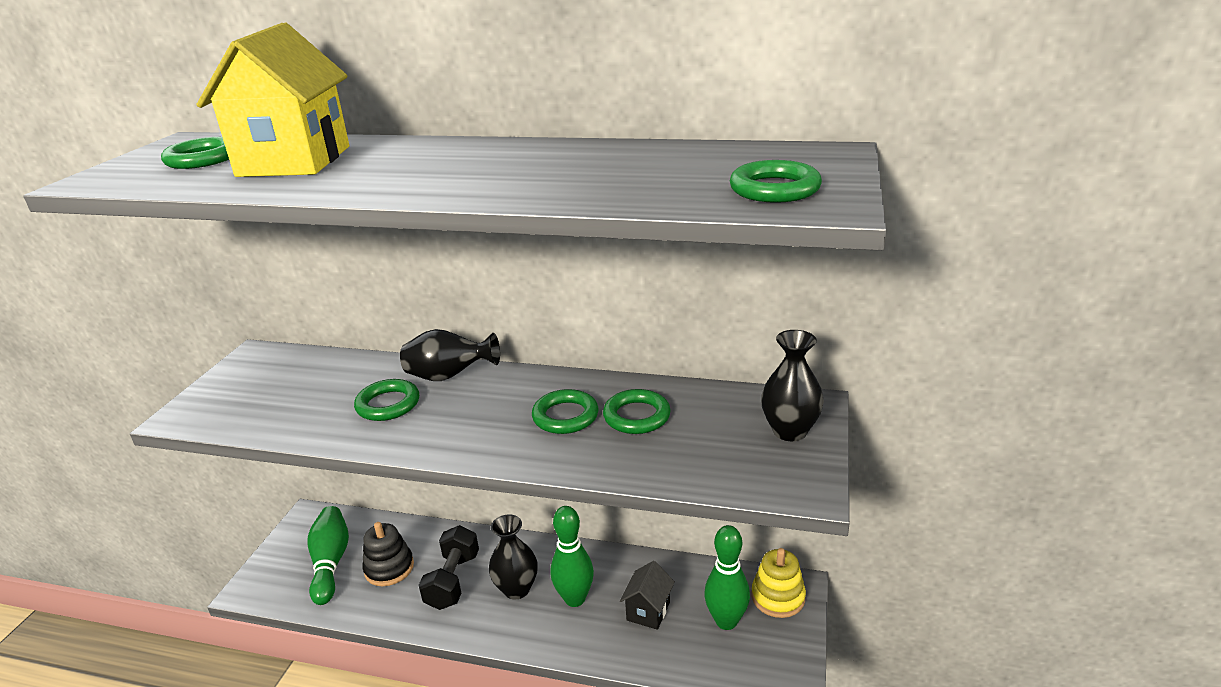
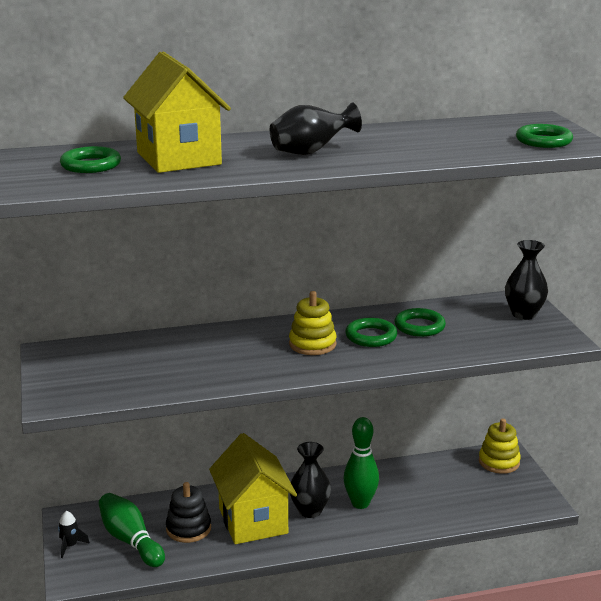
camera: 30 degrees left, 5 degrees down
(280, 550) = (70, 546): none -> black rocket
(388, 404) = (226, 357): green ring -> none
(449, 377) = (250, 332): black vase -> black vase (311, 152)
(453, 581) = (253, 521): black dumbbell -> yellow house
(491, 410) = (312, 344): none -> yellow stacking toy
(648, 611) = (420, 495): black house -> none
(726, 621) = (477, 484): green bowling pin -> none

